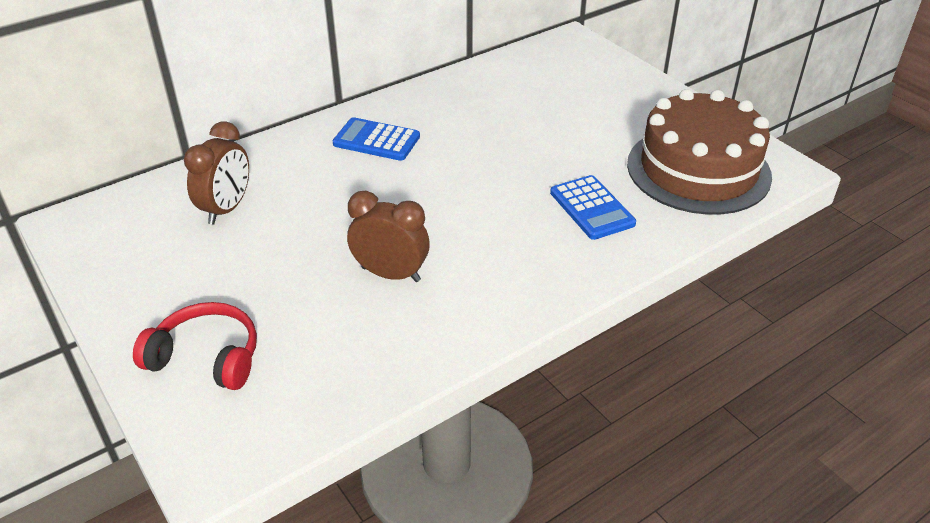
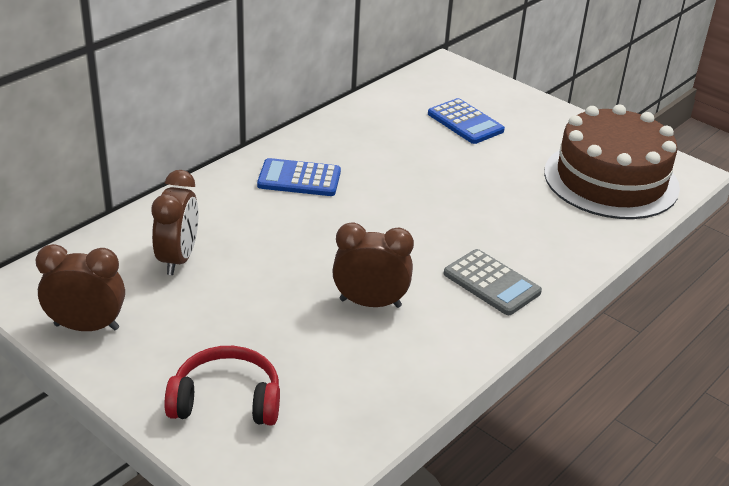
camera: 15 degrees left, 5 degrees down
(113, 266) = (86, 327): none -> brown clock
(524, 267) = (491, 283): none -> grey calculator
(592, 208) = (530, 223): blue calculator -> blue calculator (465, 122)

